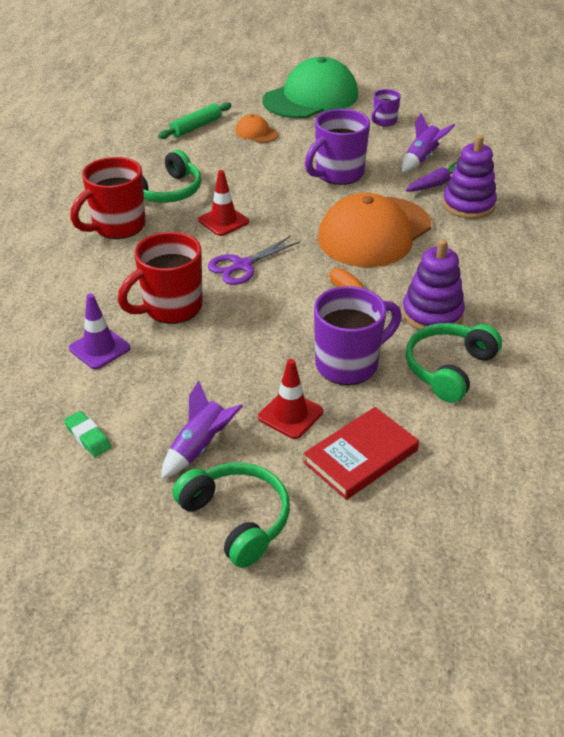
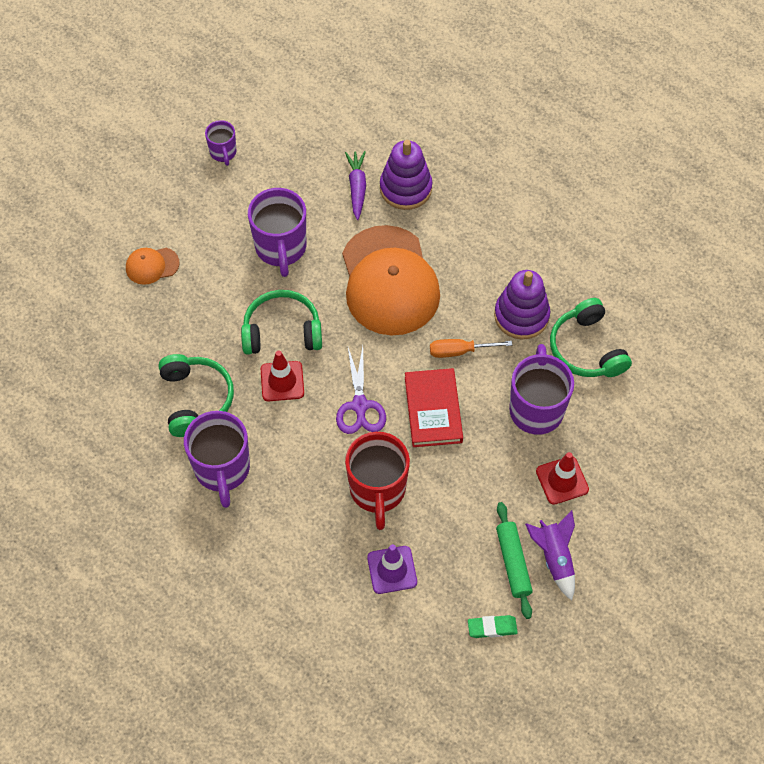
camera: 55 degrees left, 20 degrees up
(117, 227) = (222, 470): red mug -> purple mug
(196, 127) = (95, 309): green rolling pin -> green rolling pin (513, 563)
(236, 519) = (637, 573): green headphones -> green headphones (282, 331)
(311, 98) = (125, 179): green cap -> none
(360, 456) = (631, 463): red book -> red book (433, 410)
(422, 158) = (310, 169): purple rocket -> none

